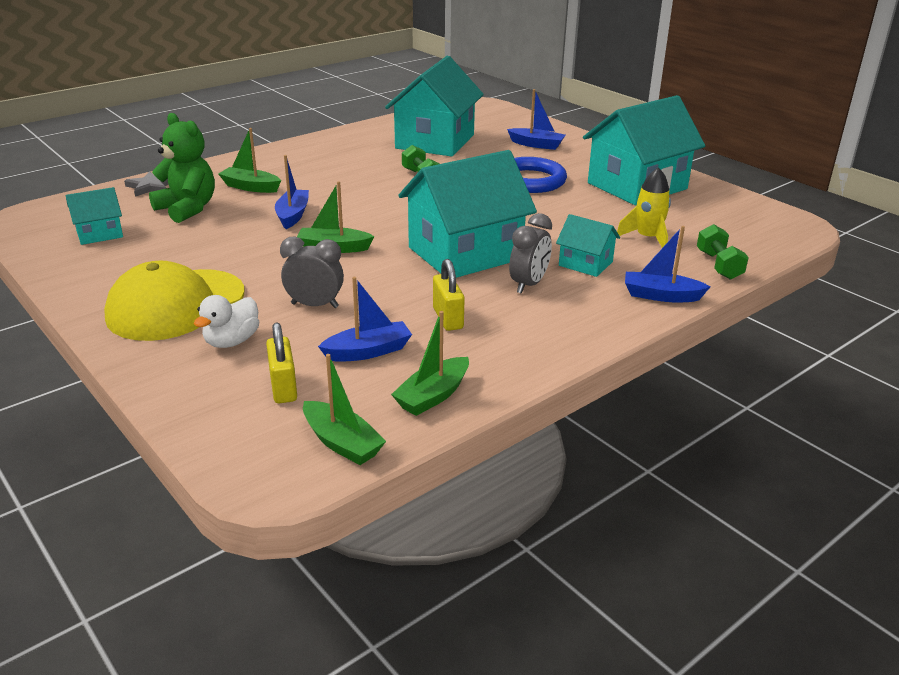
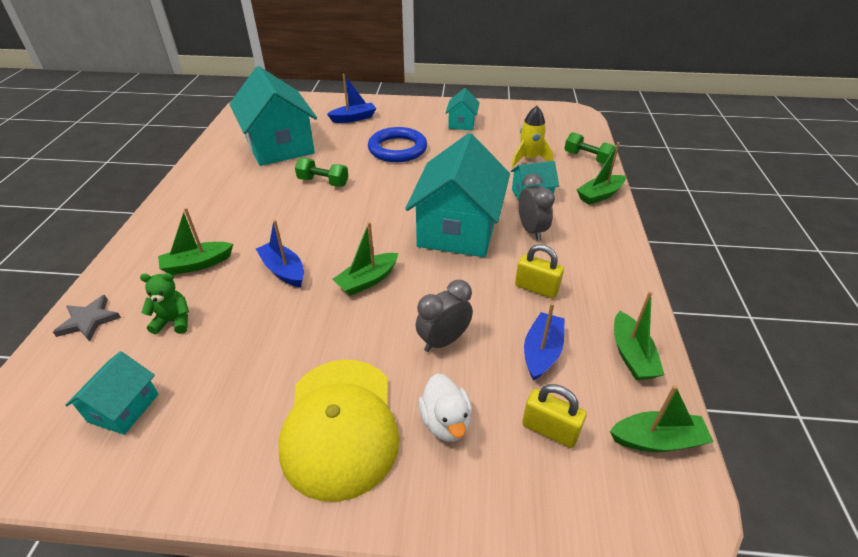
camera: 45 degrees left, 10 degrees up
(187, 209) = (174, 321): green teddy bear -> green teddy bear, size x0.57
(637, 186) = (462, 123): turquoise house -> turquoise house, size x0.48
(661, 296) = (599, 195): blue boat -> green boat

